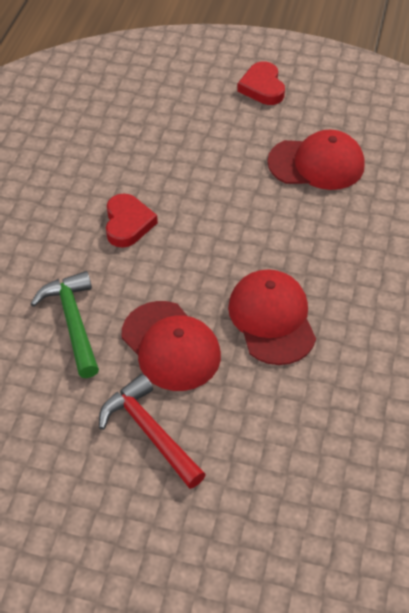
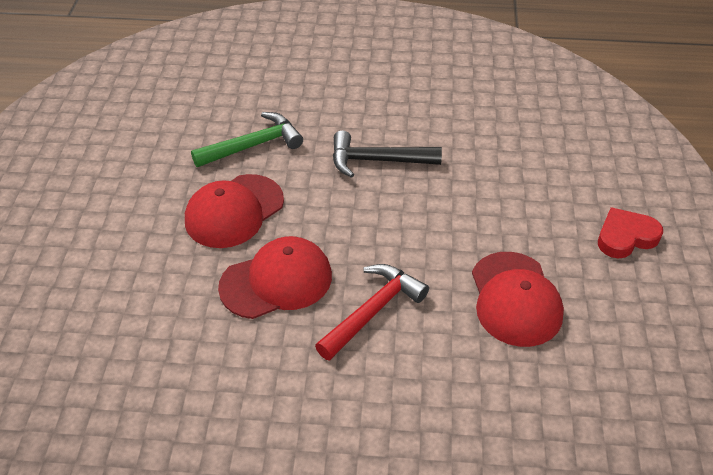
camera: 80 degrees right, 5 degrees down
(128, 223) = (377, 160): red heart -> black hammer
(150, 432) = (140, 211): red hammer -> red hammer (373, 311)

